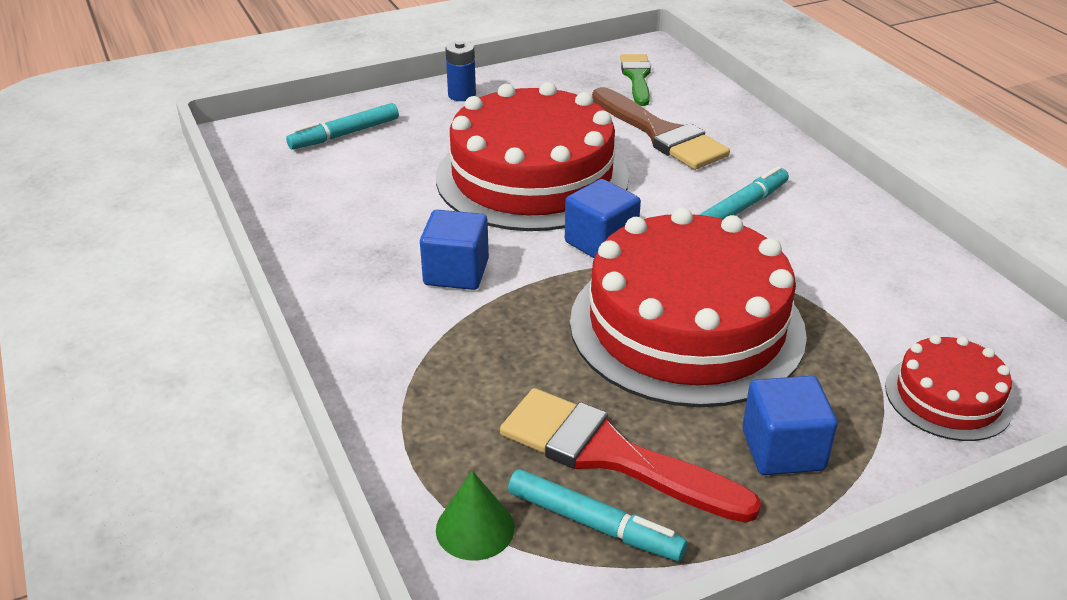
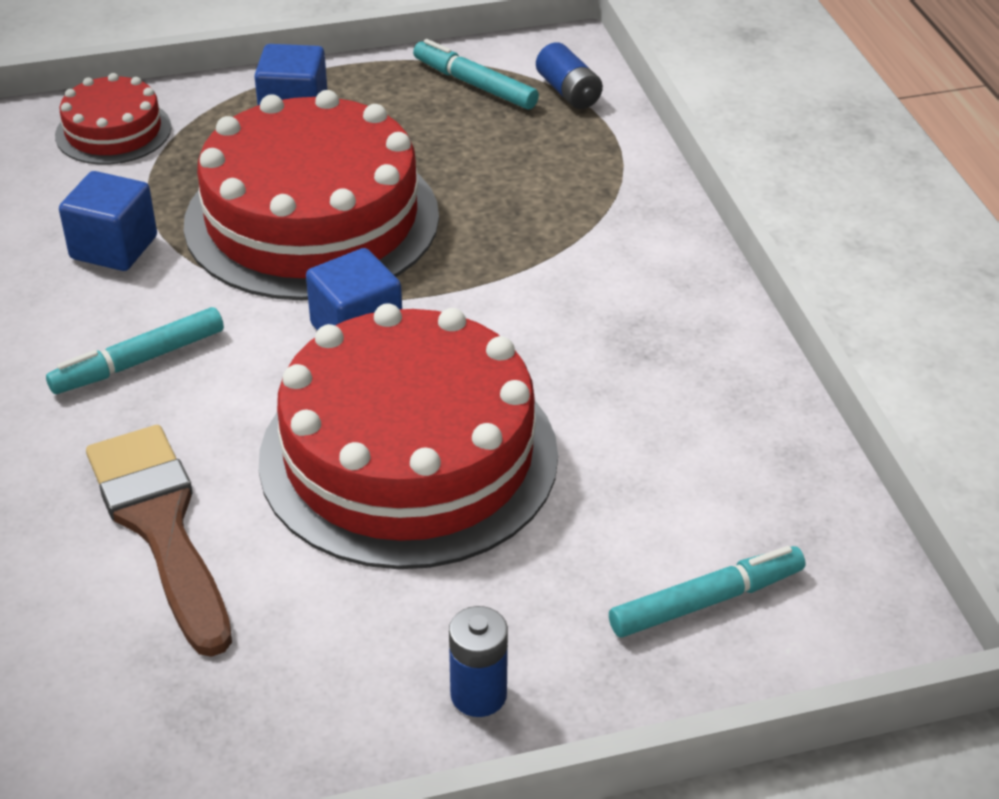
camera: 170 degrees left, 5 degrees up
(456, 272) = (549, 311): blue cube -> blue cube (114, 248)
(475, 528) = (568, 92): green cone -> blue battery
(610, 455) = (442, 124): red brush -> none
(637, 77) = (107, 705): green brush -> none

